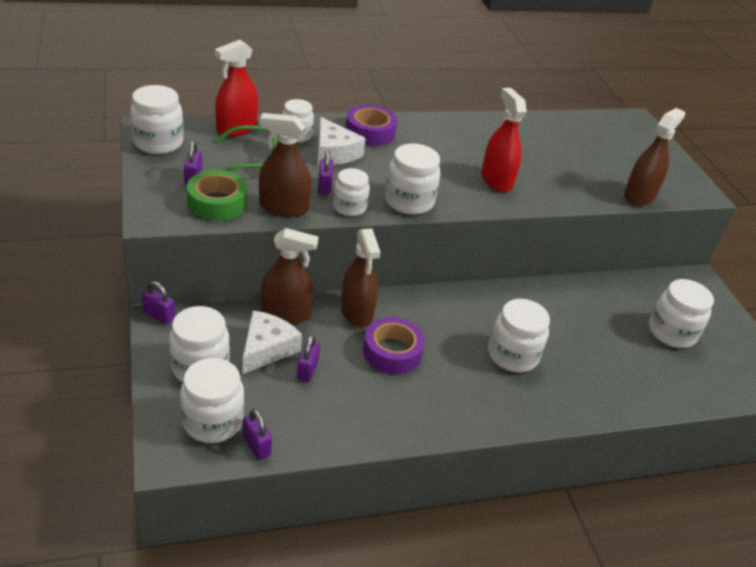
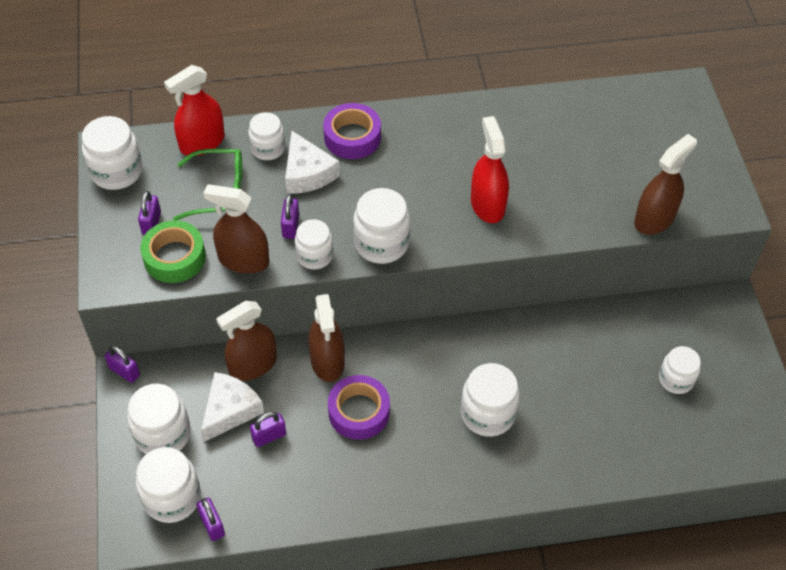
camera: 10 degrees right, 15 degrees up
(285, 313) = (253, 365): brown spray bottle -> brown spray bottle turned 135 degrees clockwise
(307, 370) = (269, 436): purple padlock -> purple padlock turned 45 degrees clockwise
(672, 332) = (676, 379): white jar -> white jar, size x0.66

